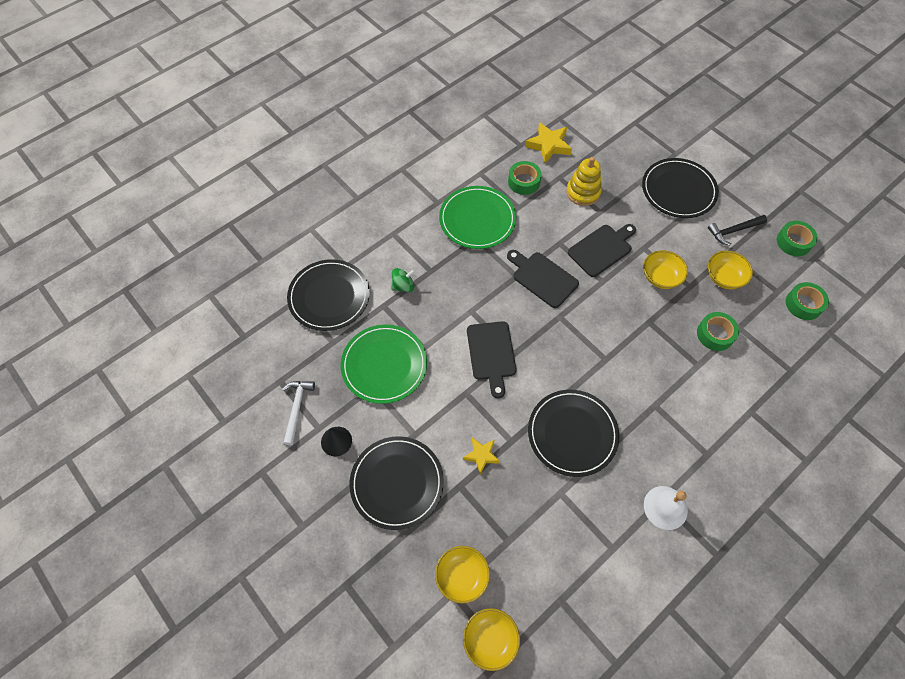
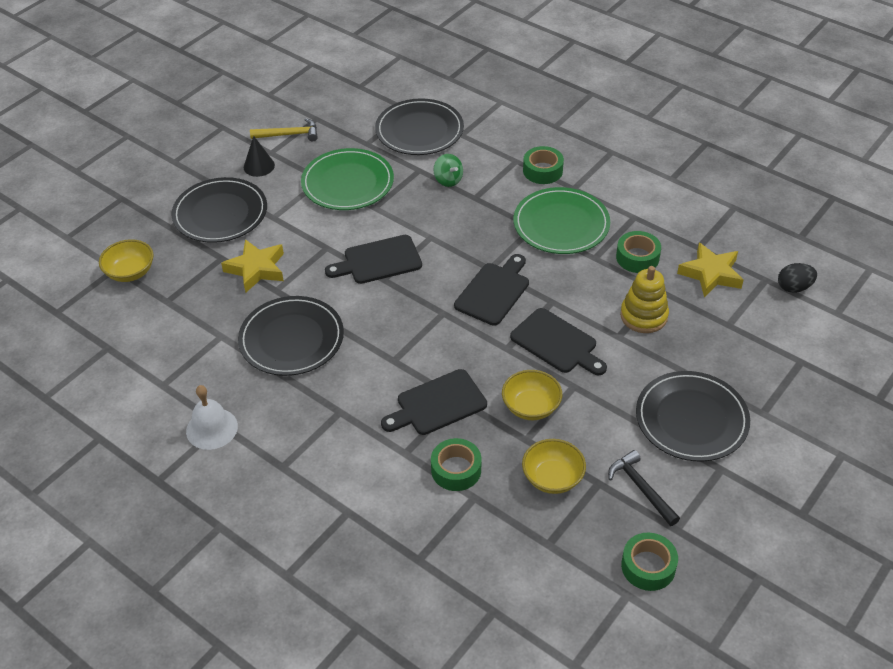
camera: 80 degrees right, 15 degrees down
(297, 408) = (289, 135): white hammer -> yellow hammer
(481, 455) = (256, 269): yellow star -> yellow star, size x1.58
(490, 640) = (71, 300): yellow bowl -> none
(569, 107) = (794, 287): none -> black egg
(653, 336) = (437, 404): none -> black cutting board
(803, 304) = (535, 577): green tape -> green tape (542, 171)

